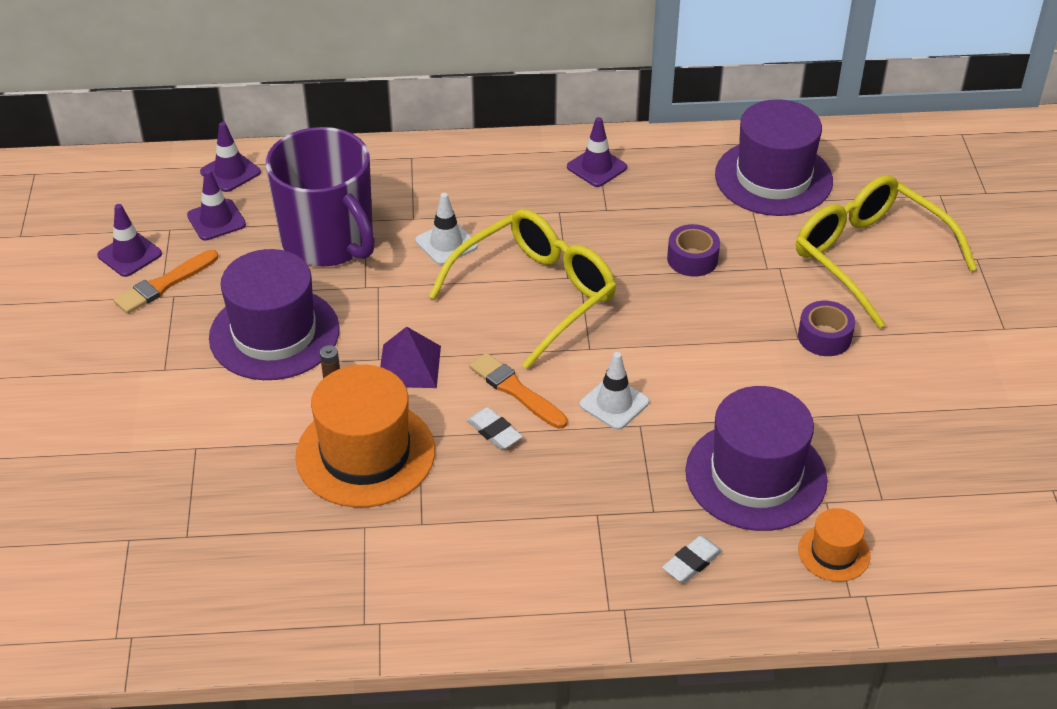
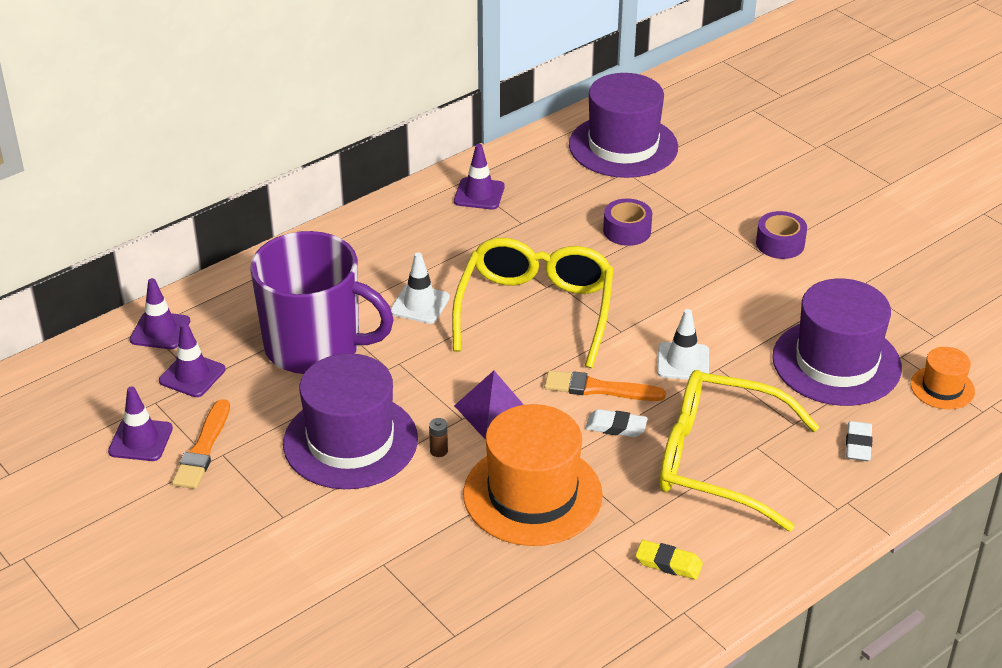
camera: 35 degrees left, 5 degrees down
(411, 574) = (668, 563): none -> yellow eraser
(869, 257) = (750, 174): yellow glasses -> yellow glasses (717, 461)

